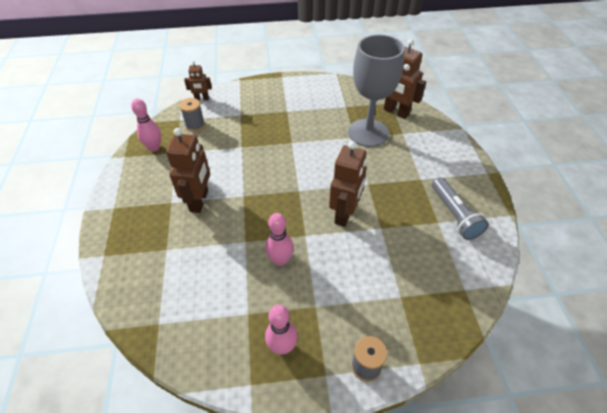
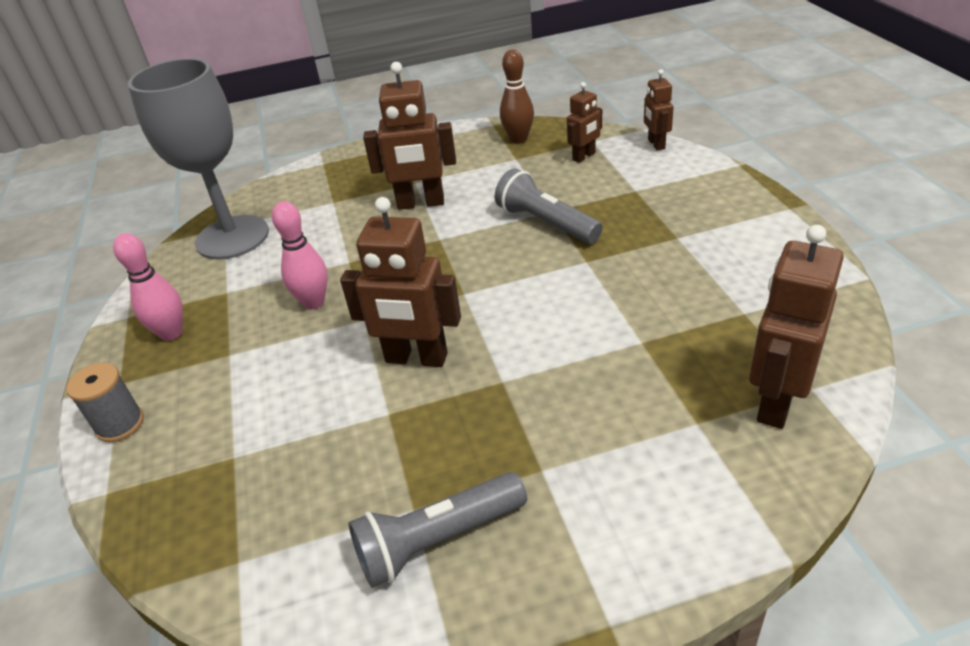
camera: 85 degrees right, 10 degrees down
(154, 148) = (518, 139): pink bowling pin -> brown bowling pin
(195, 125) = (584, 156): grey spool -> brown robot
(252, 150) = (546, 223): none -> grey flashlight
(368, 133) = (666, 360): grey goblet -> grey goblet (232, 237)

